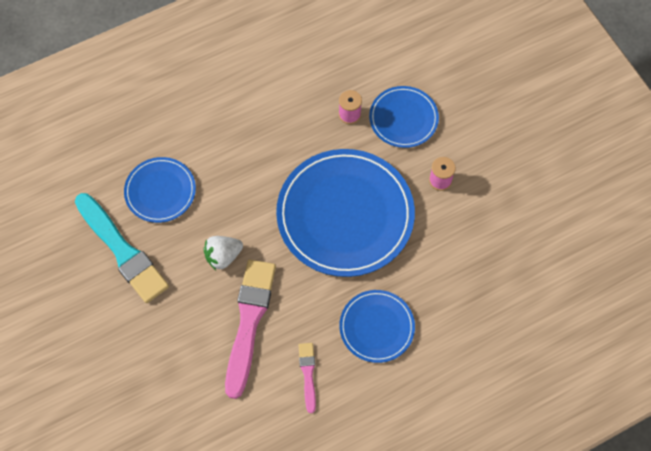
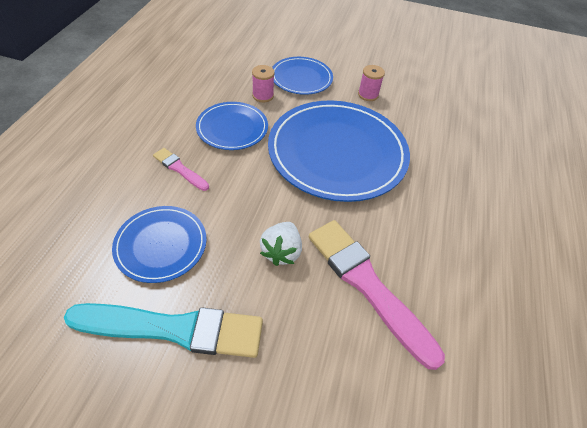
camera: 50 degrees left, 15 degrees down
(308, 374) = (462, 283): pink brush -> pink brush (180, 169)
(376, 327) = (455, 205): blue plate -> blue plate (232, 128)

